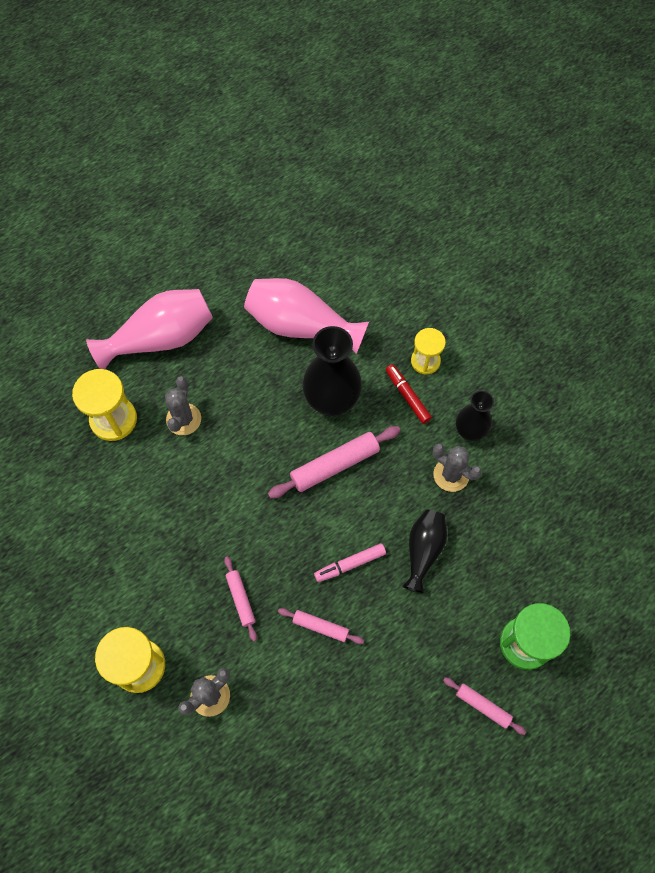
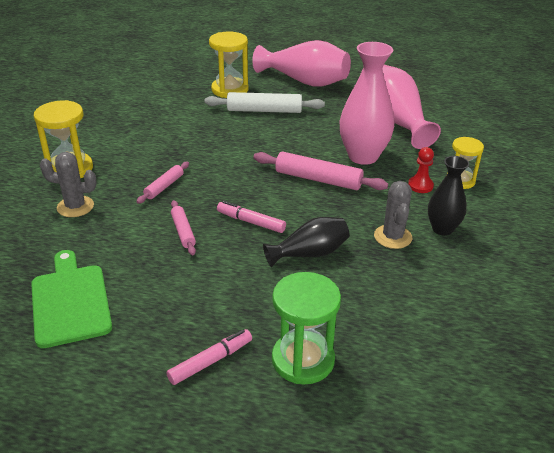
camera: 50 degrees right, 30 degrees down
(183, 419) = (264, 110): grey cactus -> white rolling pin
(331, 401) = (363, 156): black vase -> pink vase
(343, 770) = (70, 301): none -> green cutting board
(407, 396) = (420, 186): red marker -> red pawn
(483, 706) = (210, 361): pink rolling pin -> pink marker

